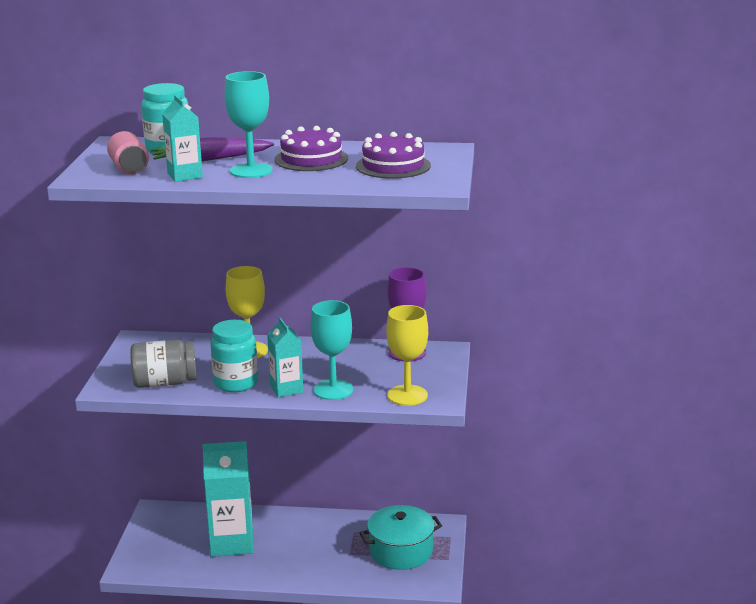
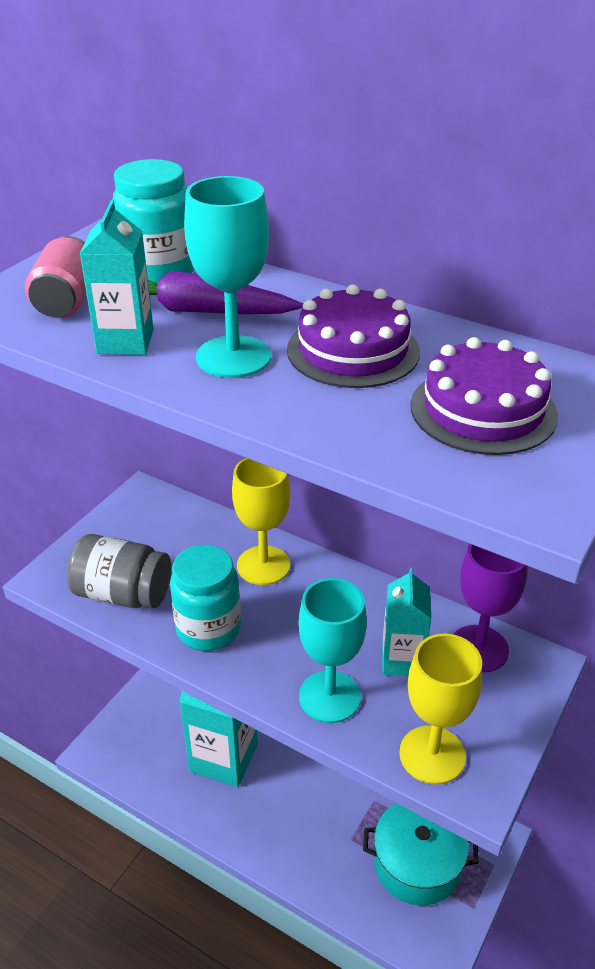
camera: 25 degrees right, 15 degrees up
(286, 389) = (267, 668): turquoise carton -> turquoise carton (402, 660)

